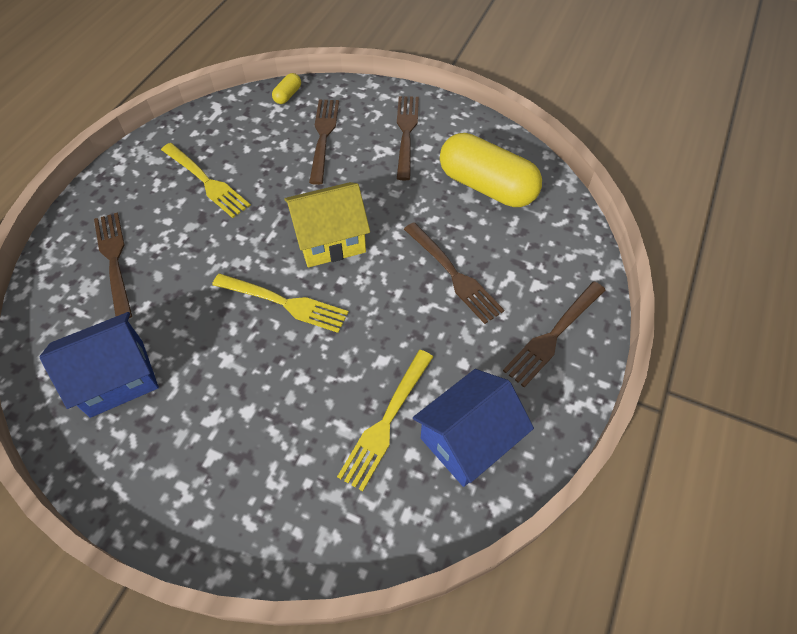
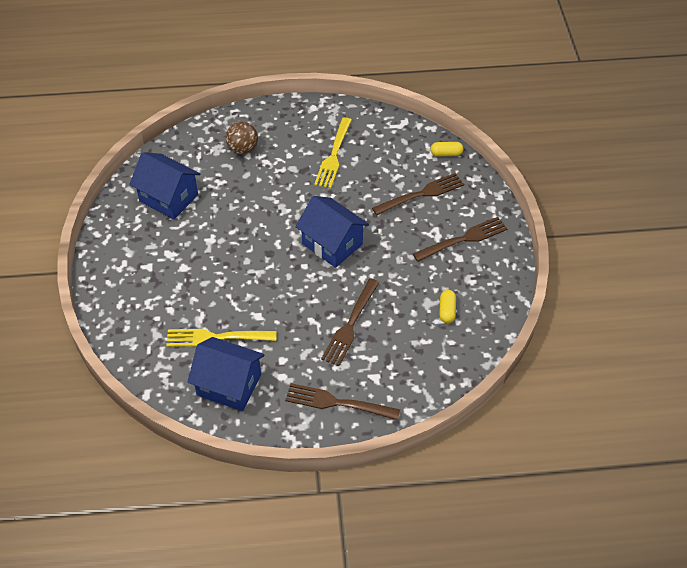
camera: 60 degrees right, 5 degrees down
(114, 260) = (243, 149): brown fork -> brown ball
(284, 303) = (267, 246): yellow fork -> none
(330, 240) = (332, 244): yellow house -> blue house
(487, 186) = (447, 311): yellow capsule -> yellow capsule, size x0.41

